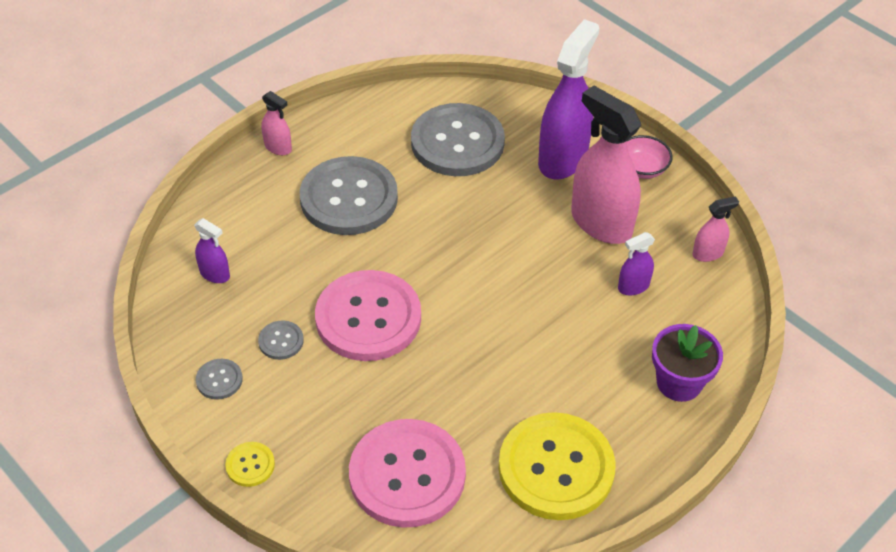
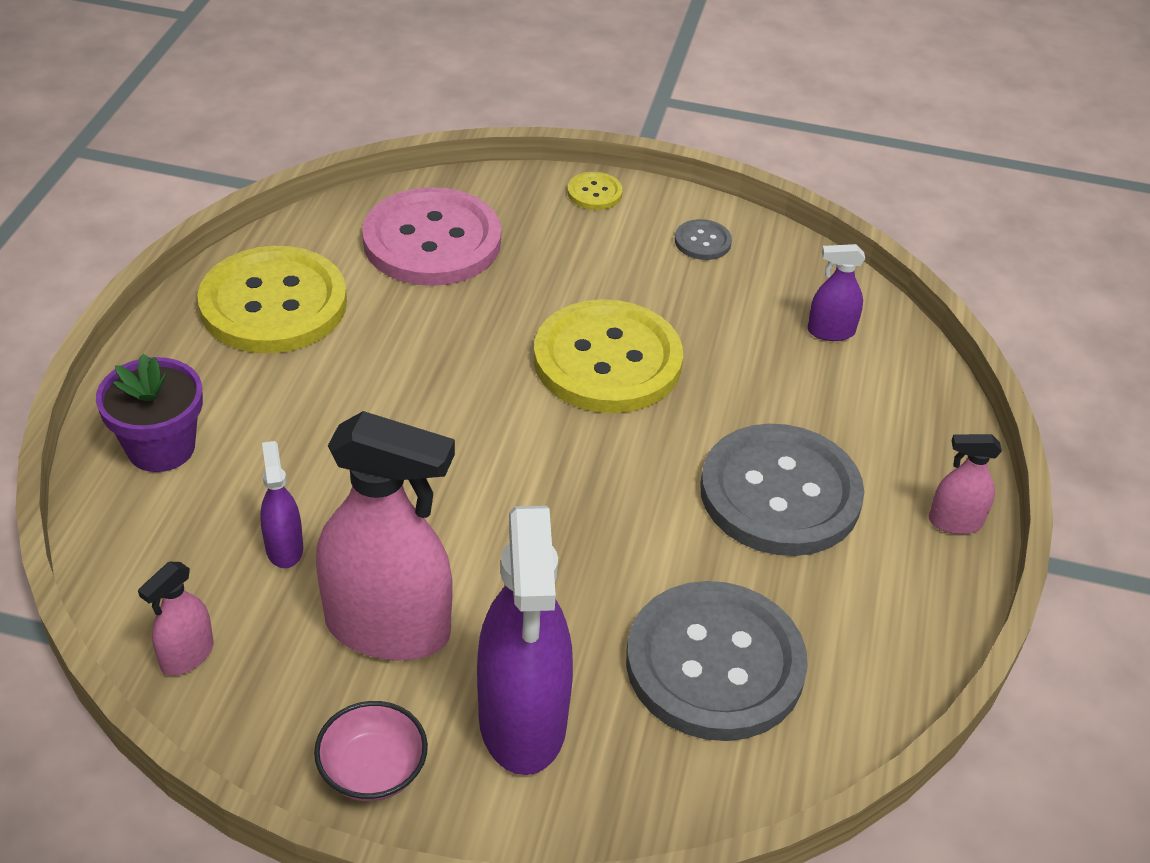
camera: 145 degrees right, 5 degrees down
(281, 341) = (680, 298): grey button -> none
(368, 318) = (607, 360): pink button -> yellow button
(633, 286) = (284, 548): purple spray bottle -> purple spray bottle turned 45 degrees counterclockwise

